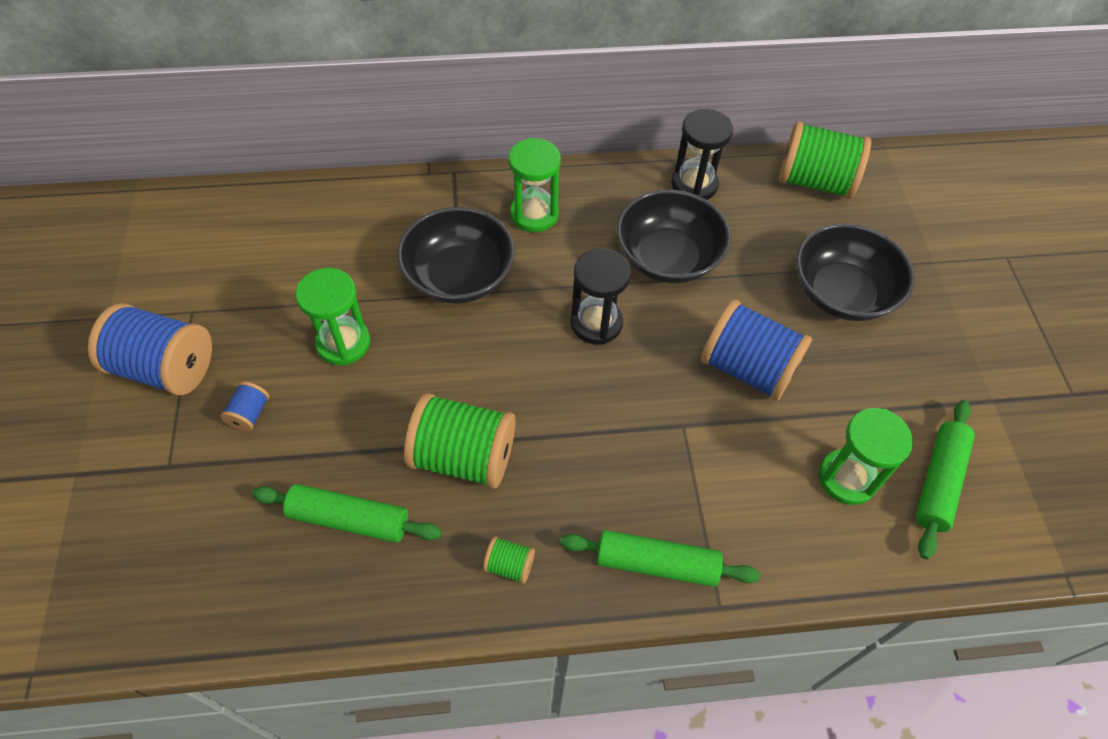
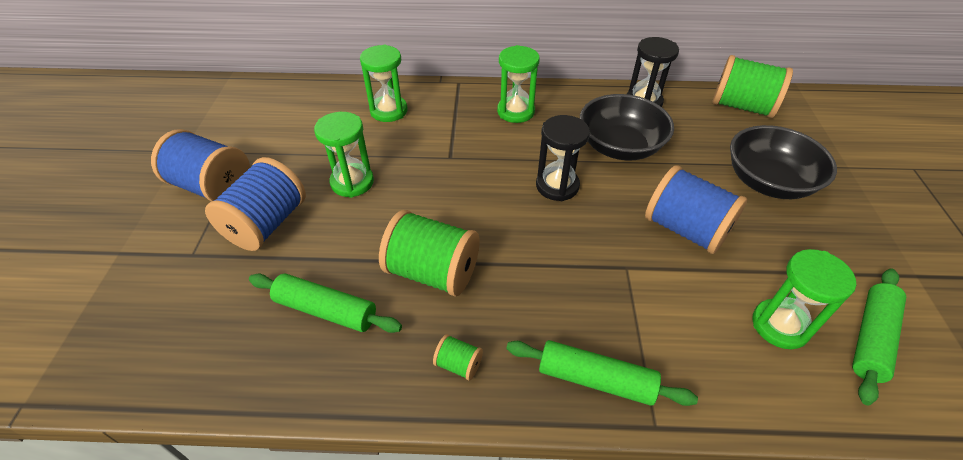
camera: 10 degrees right, 10 degrees down
(249, 414) = (267, 224): blue spool -> blue spool, size x2.25
(368, 228) = (389, 111): none -> green hourglass
(459, 276) = (451, 146): black bowl -> none

